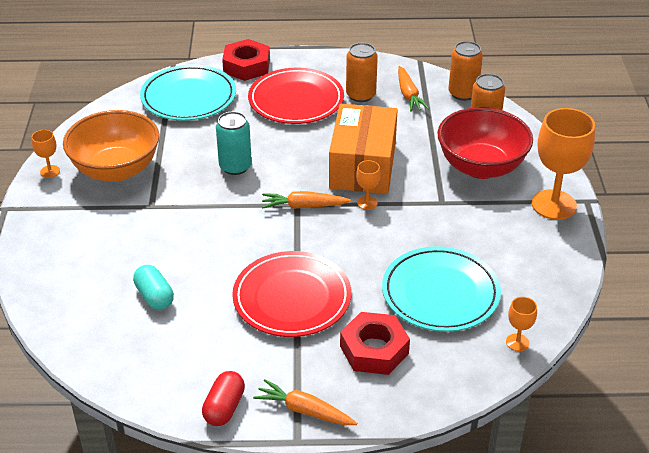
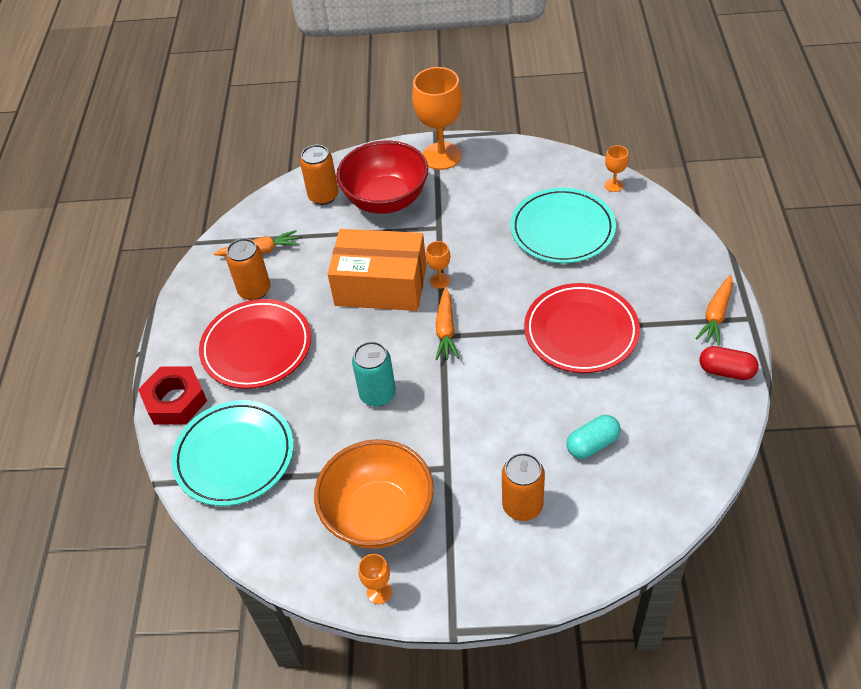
camera: 85 degrees left, 10 degrees up
(374, 350) = (637, 271): red nut -> none
(463, 93) = (263, 210): orange can -> orange can (522, 505)

